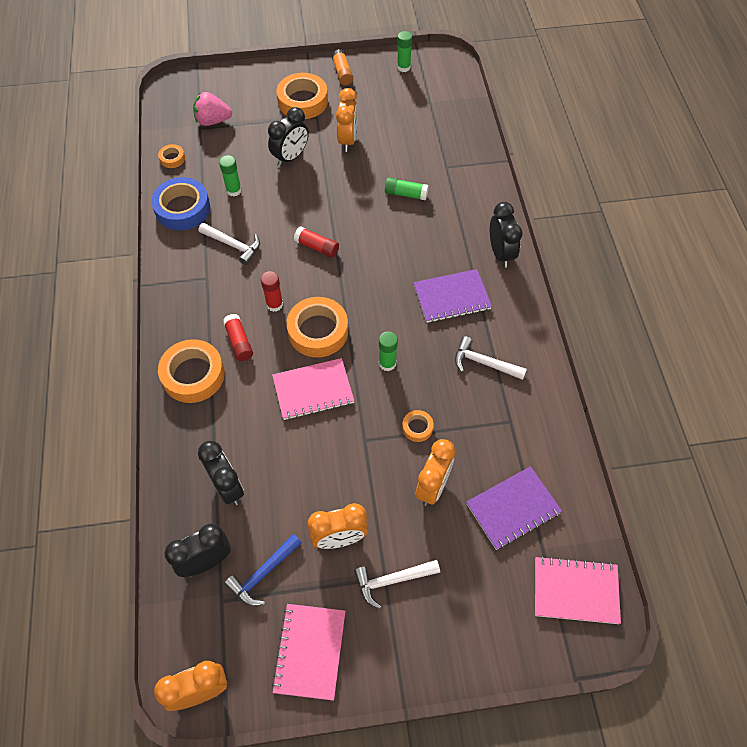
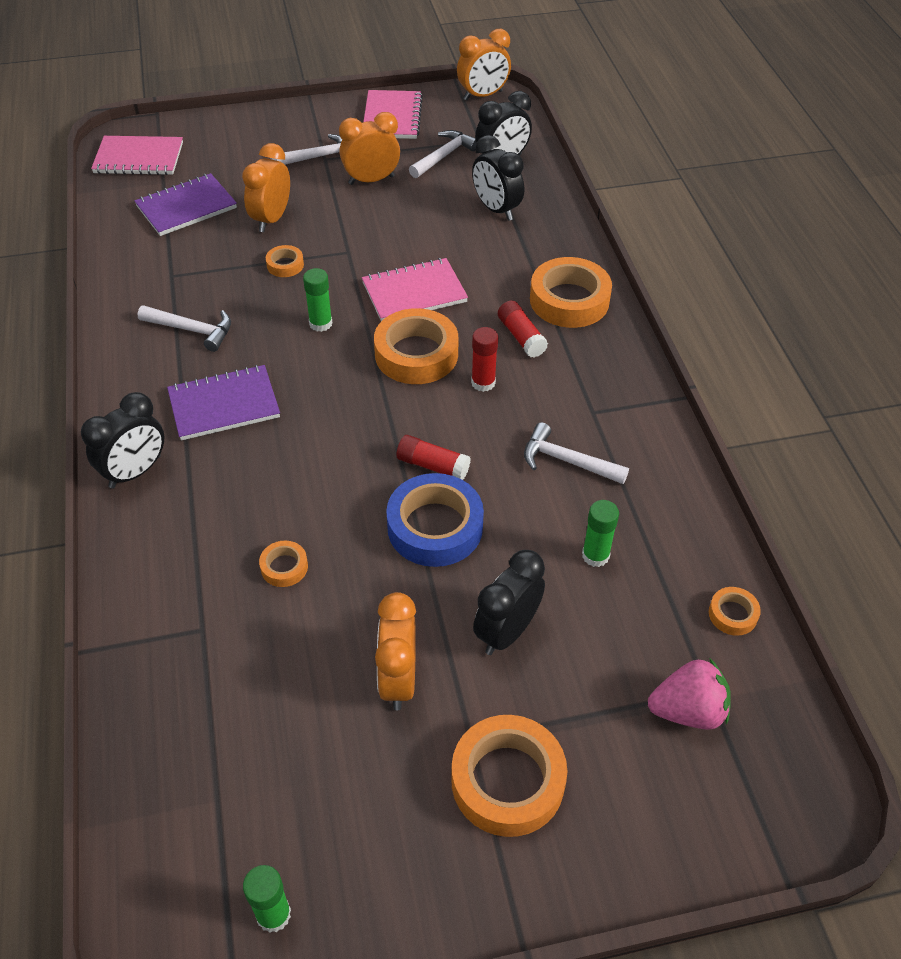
camera: 175 degrees right, 10 degrees down
(182, 208) = (672, 517): blue tape -> blue tape (435, 527)
(263, 574) = (443, 156): blue hammer -> white hammer
(342, 73) = (425, 881): orange glue stick -> none
(406, 194) = (284, 567): green glue stick -> orange tape
(500, 253) = (135, 472): black clock -> black clock turned 120 degrees counterclockwise

